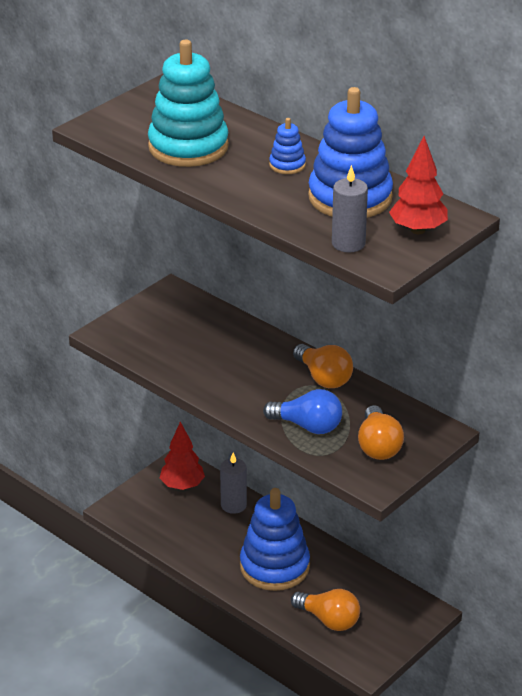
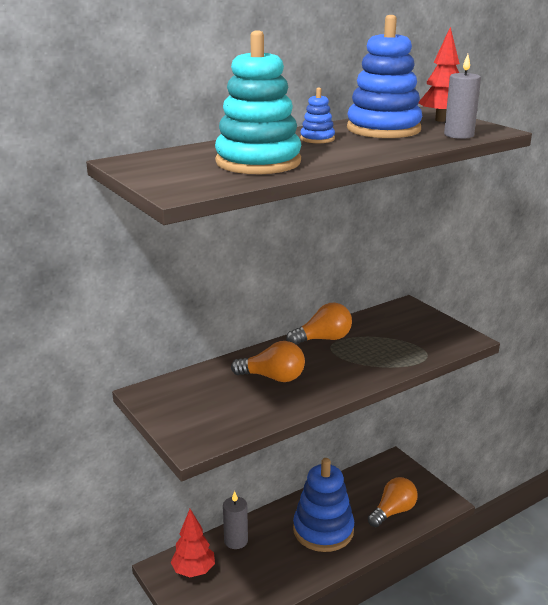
camera: 75 degrees left, 10 degrees down
(308, 426) = (387, 355): blue light bulb -> none
(378, 446) = (420, 331): orange light bulb -> orange light bulb (273, 377)

